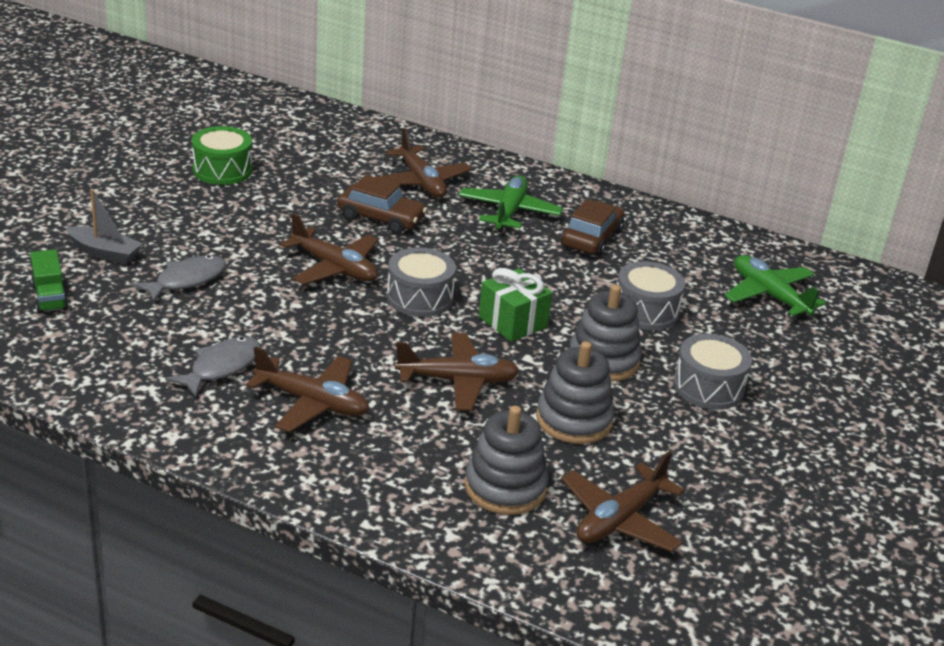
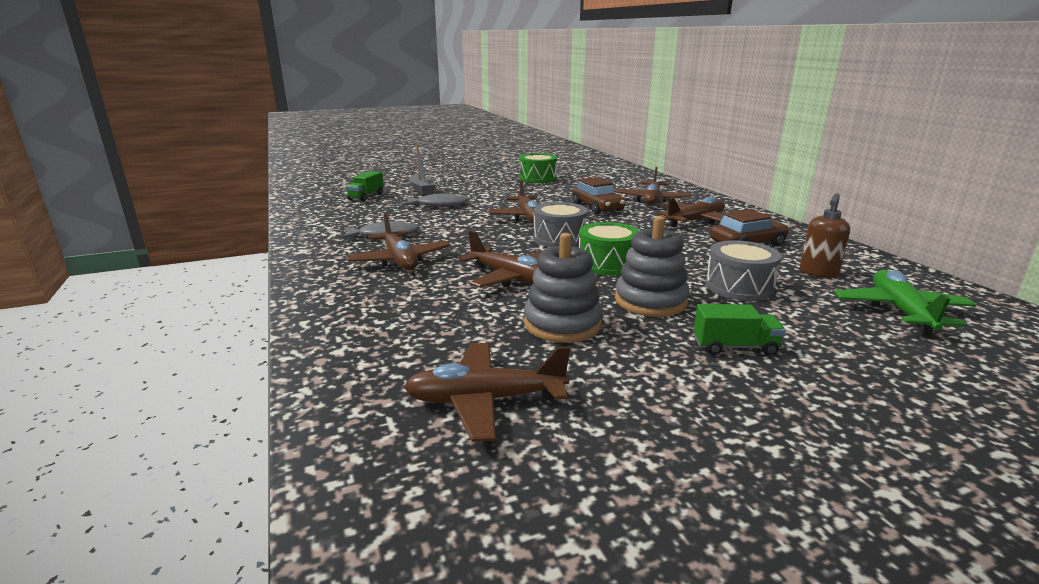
camera: 45 degrees right, 10 degrees down
(505, 487) = (432, 341): grey stacking toy -> none
(509, 212) = (695, 221): green plane -> brown plane
(512, 322) = (607, 264): green gift -> green drum
(682, 265) = (818, 273): none -> brown soap dispenser
(708, 387) = (734, 347): grey drum -> green truck

